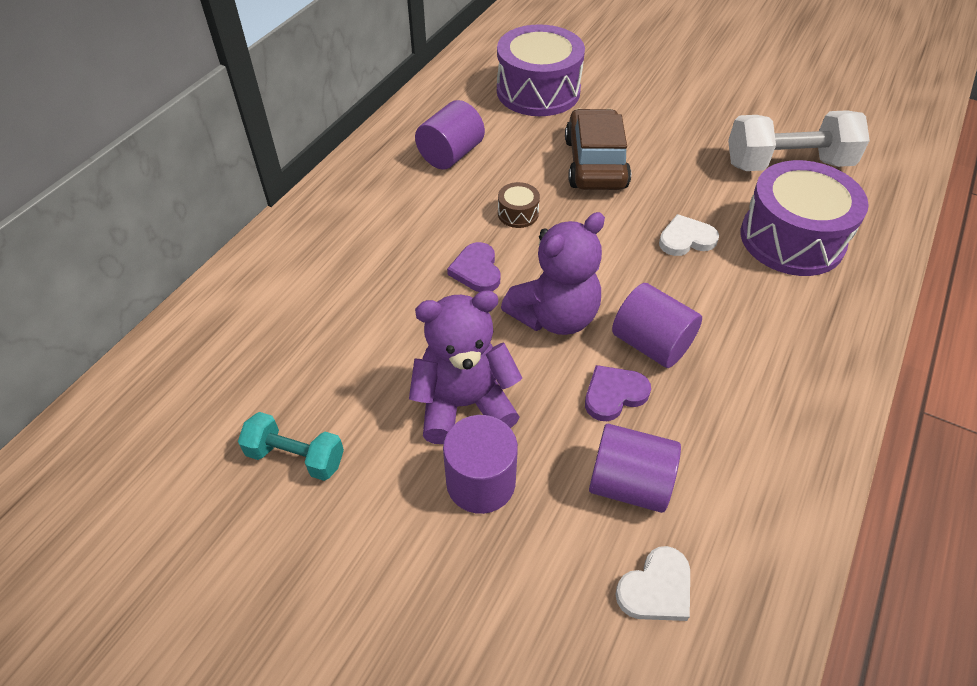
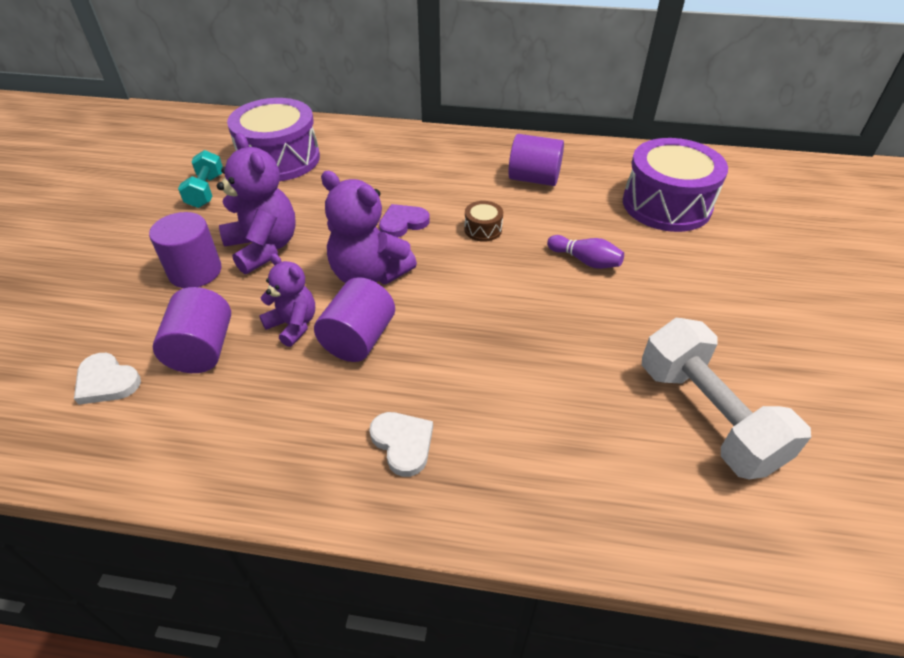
camera: 70 degrees right, 5 degrees down
(595, 163) = (585, 261): brown car -> purple bowling pin
(614, 394) = (293, 325): purple heart -> purple teddy bear
(686, 239) = (513, 342): white heart -> white heart (403, 443)
(792, 239) = (566, 433): purple drum -> purple drum (280, 159)

